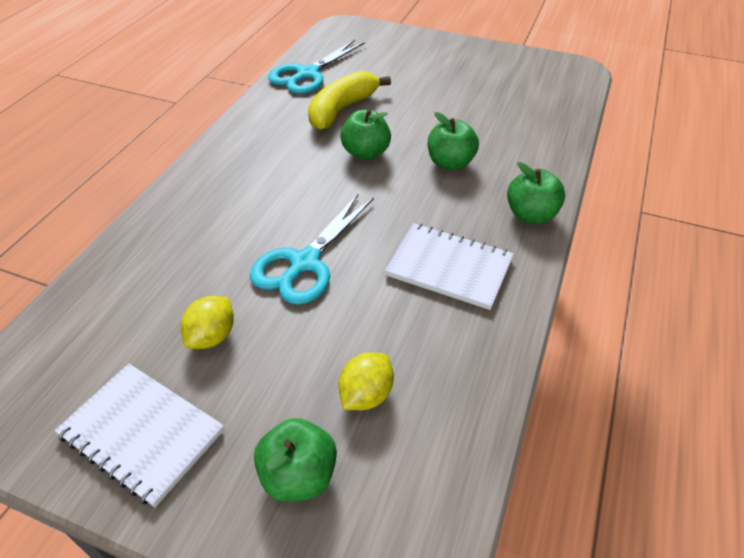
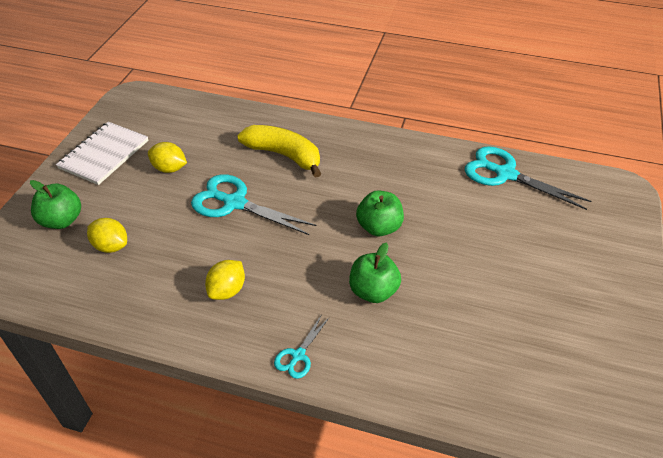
camera: 85 degrees right, 0 degrees up
(342, 110) = (447, 205): yellow banana -> yellow banana (283, 155)
(449, 267) = (227, 290): white notebook -> yellow lemon
(530, 215) = (298, 355): green apple -> turquoise scissors

